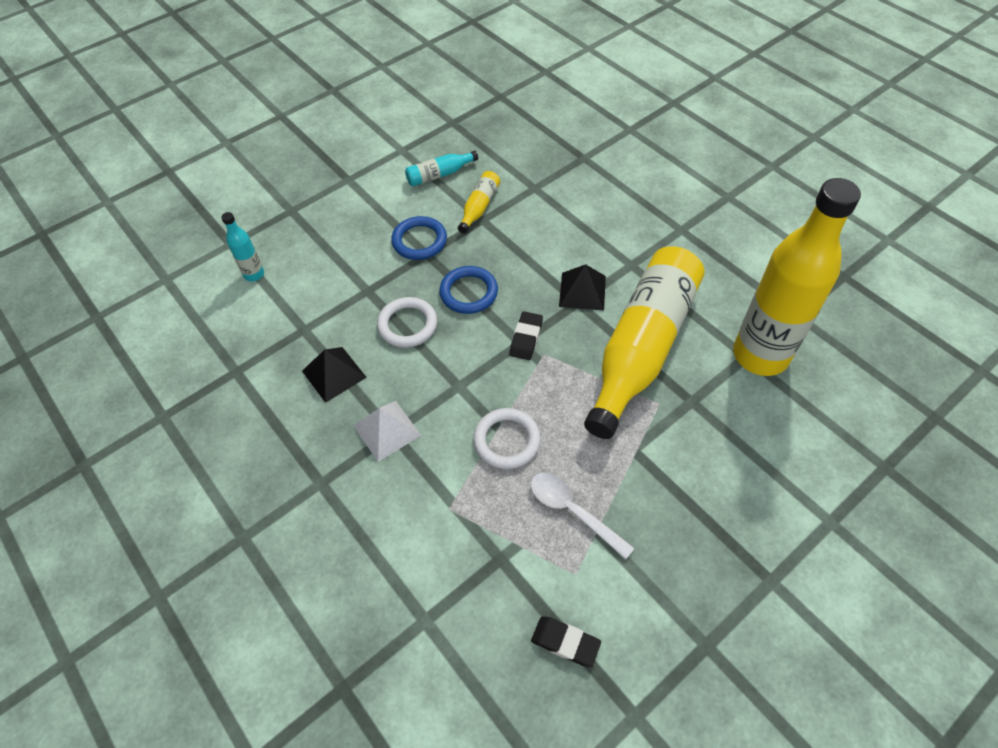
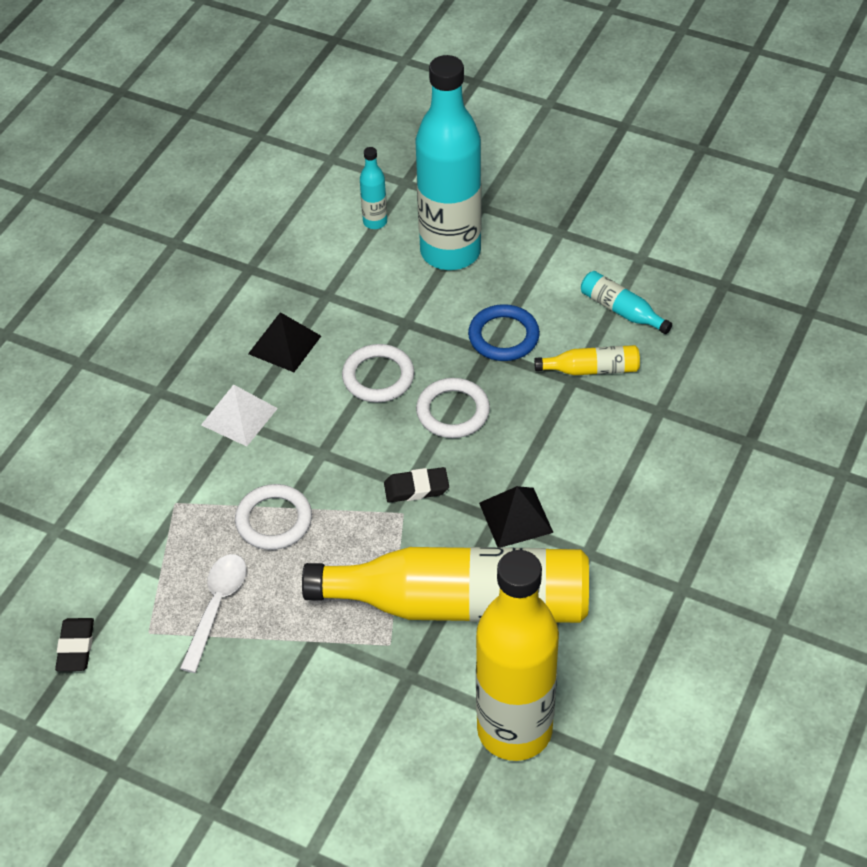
camera: 65 degrees right, 5 degrees down
(319, 242) = (450, 252): none -> turquoise bottle
(469, 292) = (453, 411): blue ring -> white ring

